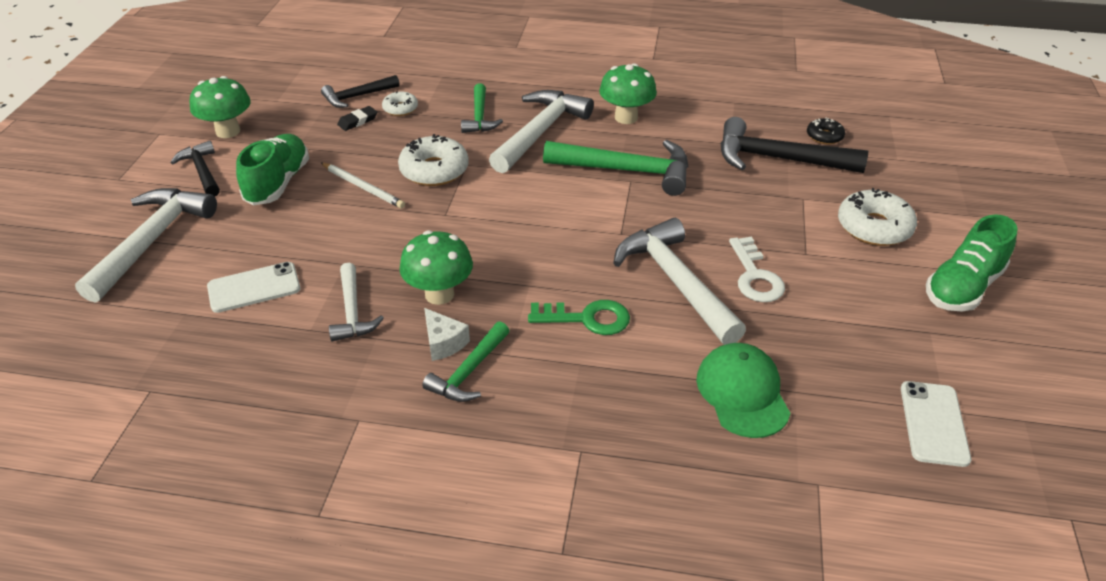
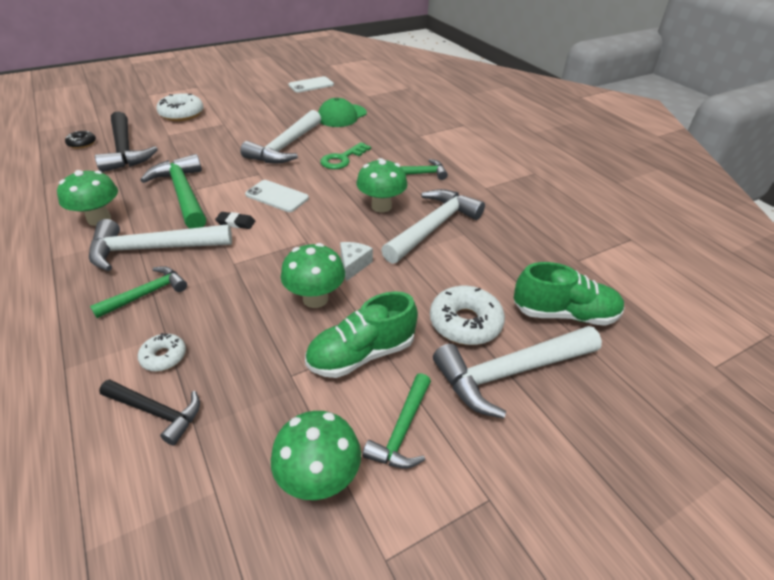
camera: 130 degrees left, 0 degrees up
(202, 171) = (402, 430): black hammer -> green hammer
(254, 287) = (470, 278): white phone -> white phone (277, 196)
(352, 311) = (433, 227): white hammer -> white hammer, size x1.72
(358, 121) = (212, 374): black eraser -> black eraser (236, 223)
(363, 187) = (315, 299): white pencil -> green mushroom
(434, 170) = (257, 275): white donut -> white donut (465, 323)
(443, 343) = (412, 188): white cheese -> white cheese (353, 265)
(587, 318) = (342, 159): green key -> green key turned 105 degrees counterclockwise
(755, 276) = (257, 130): white key -> none
(963, 287) = (215, 91): green shoe -> green shoe (564, 314)

